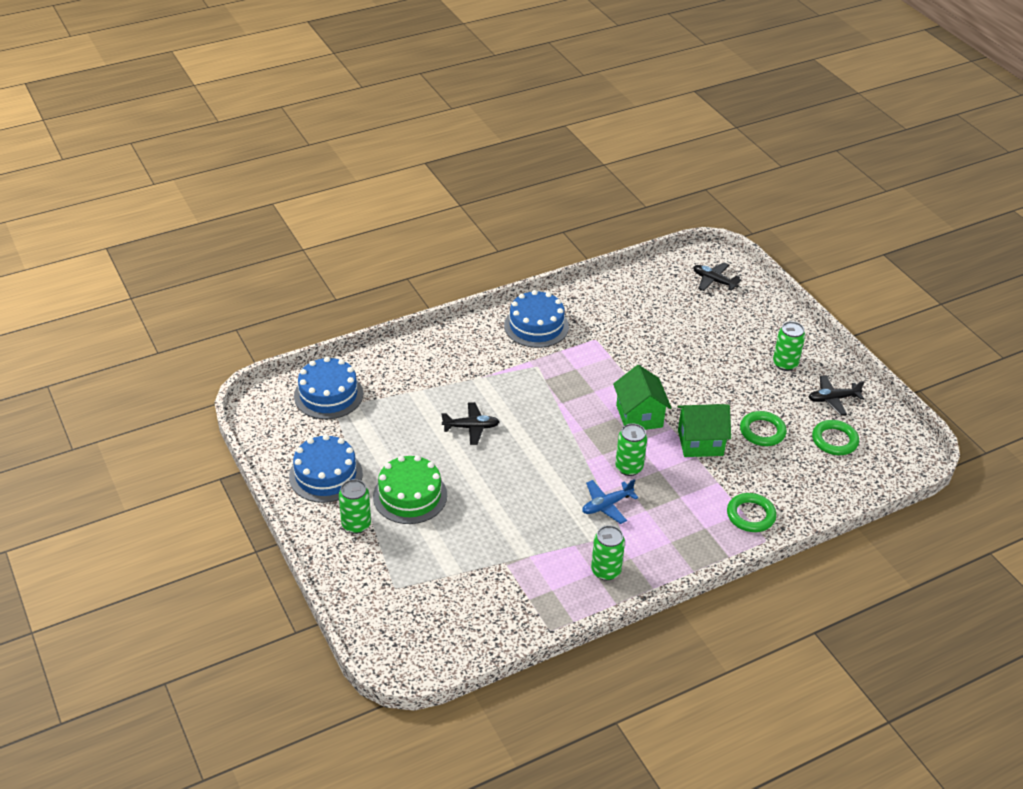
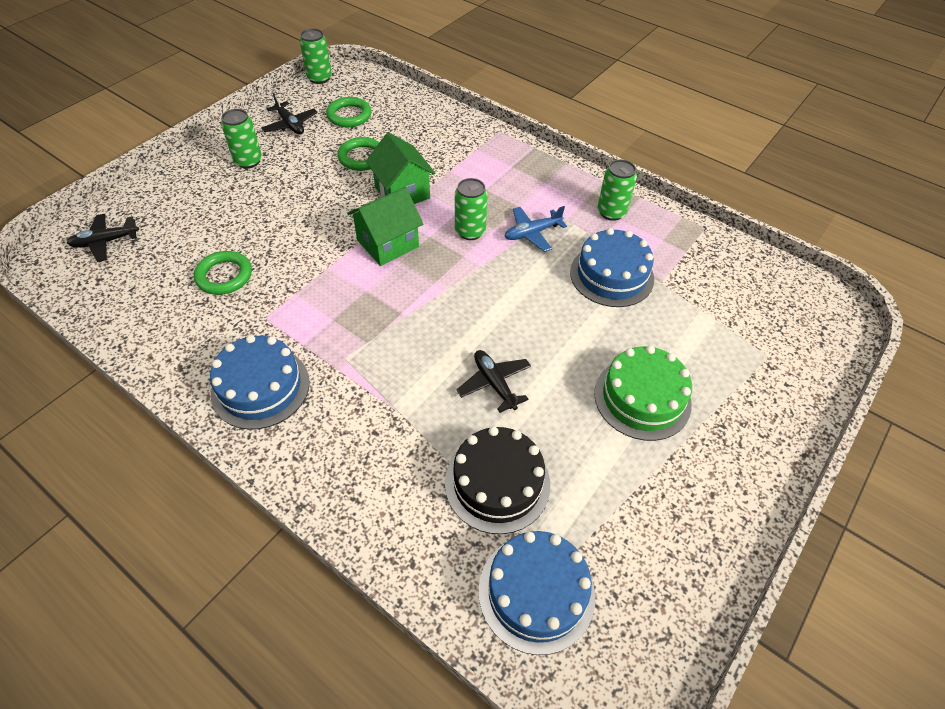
camera: 115 degrees left, 10 degrees up
(326, 475) = (680, 508): blue cake -> blue cake (611, 275)
(356, 524) = (724, 432): green can -> green can (319, 78)
(400, 403) = (497, 483): none -> black cake
(606, 505) = (532, 233): blue plane -> blue plane turned 120 degrees clockwise
(714, 281) = (105, 242): black plane -> black plane turned 60 degrees clockwise
(750, 515) = (477, 144): green ring -> green ring (224, 276)

